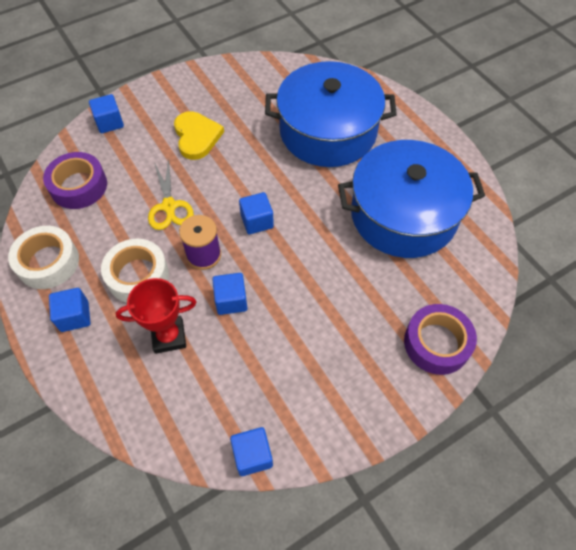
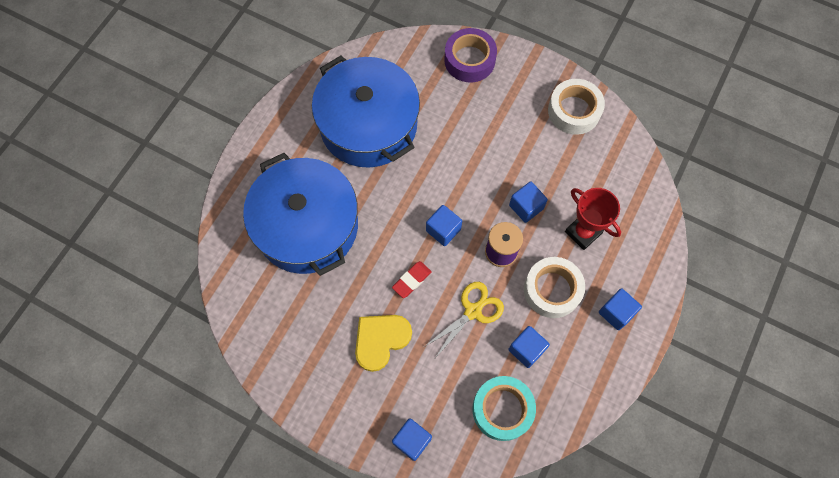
camera: 120 degrees left, 10 degrees up
(48, 262) = (589, 372): white tape -> white tape (574, 111)
(79, 186) = (502, 409): purple tape -> turquoise tape
(229, 177) = (412, 280): none -> red eraser
(252, 455) = (621, 130): blue cube -> blue cube (526, 349)

